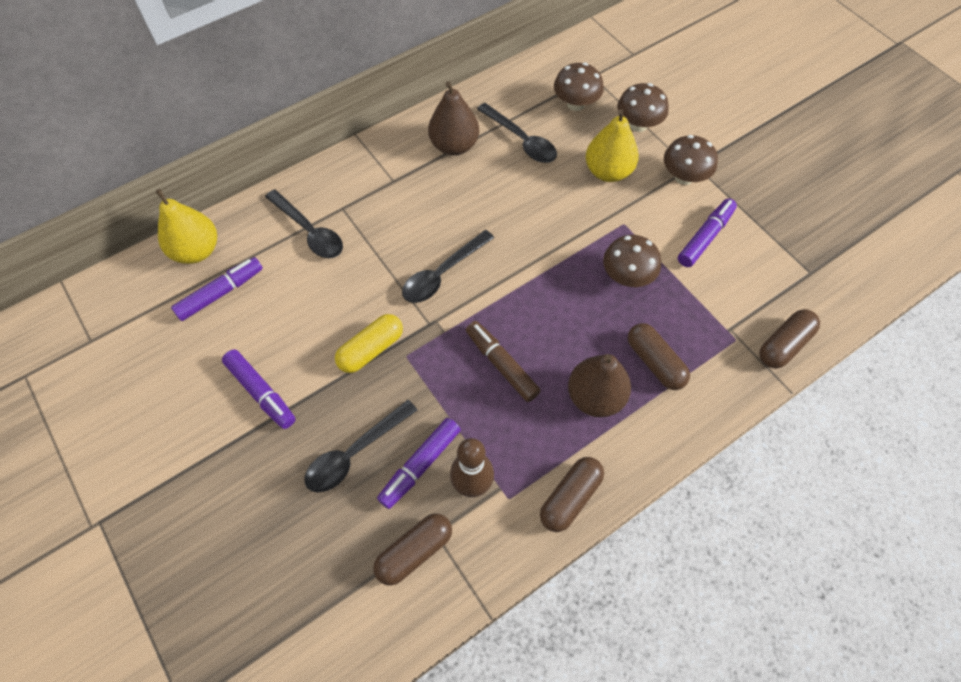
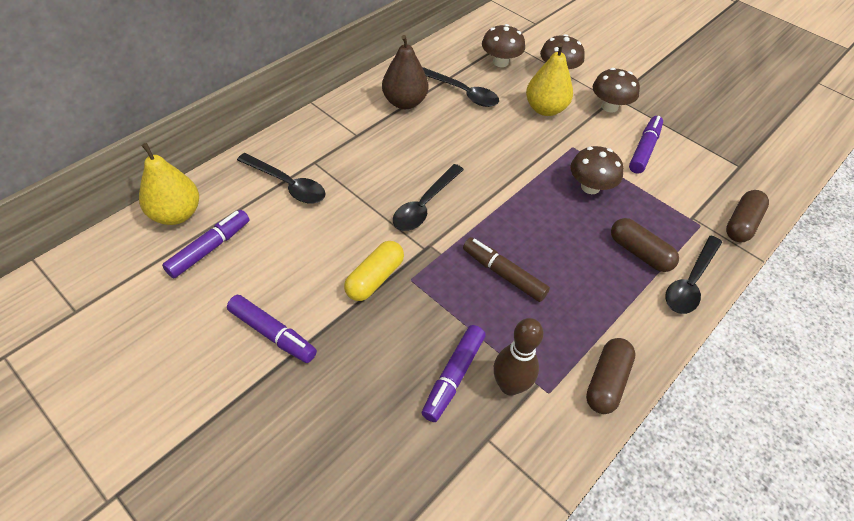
camera: 15 degrees left, 10 degrees down
(355, 453) = (384, 375): black spoon -> black spoon (690, 282)
(414, 551) = (472, 461): brown capsule -> none
(595, 397) = (598, 289): brown pear -> none

